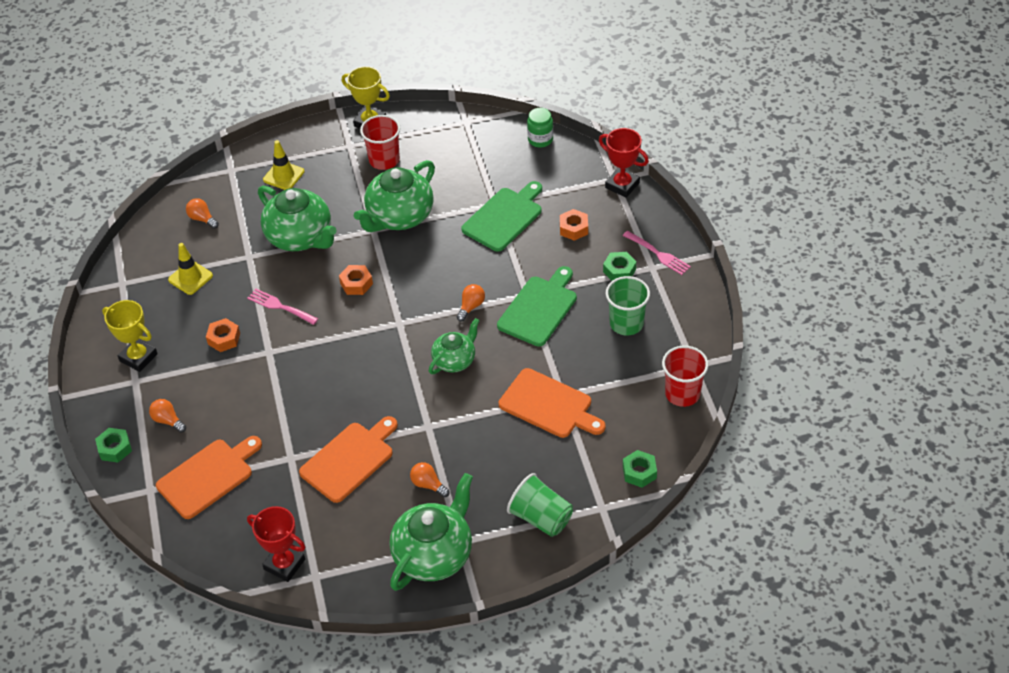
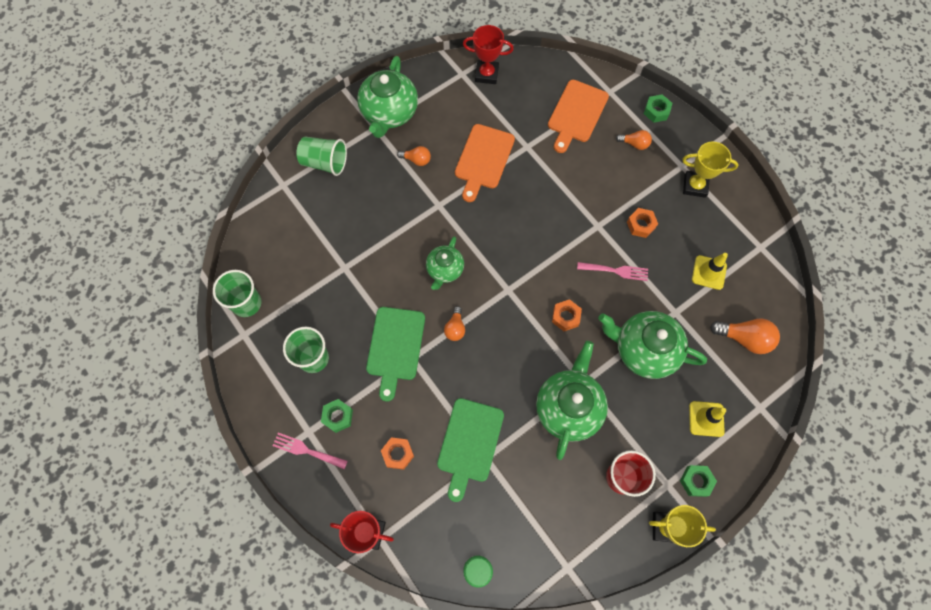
camera: 155 degrees right, 20 degrees up
(202, 219) = (744, 338): orange light bulb -> orange light bulb, size x1.65
(549, 405) = (352, 255): orange cutting board -> none
(639, 472) = (263, 222): green nut -> green nut (696, 481)
(682, 393) = (246, 303): red cup -> green cup

